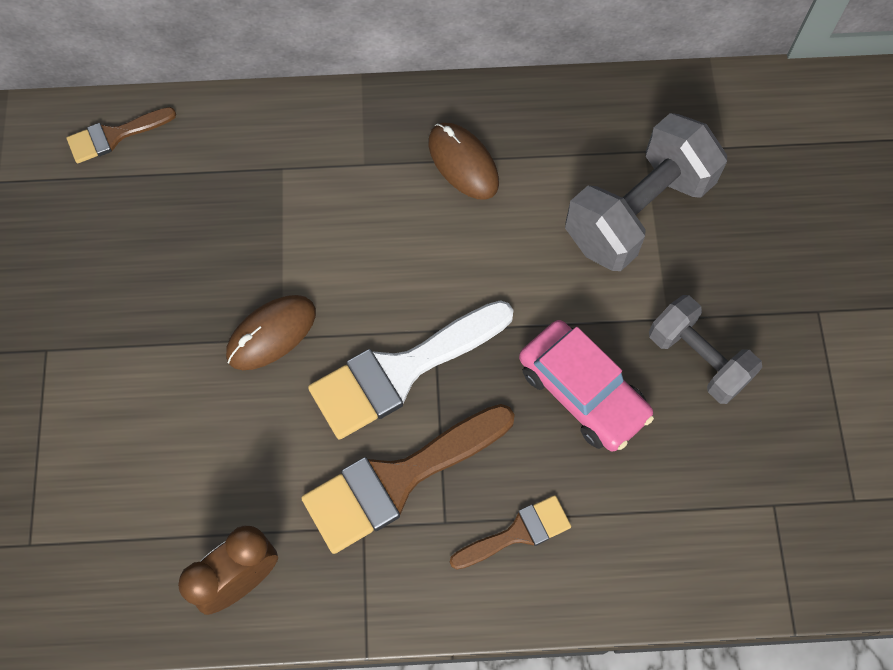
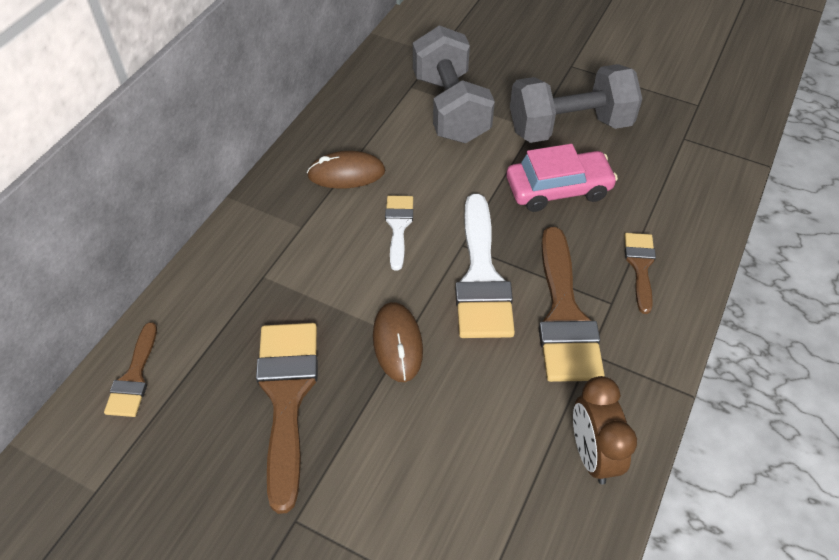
camera: 60 degrees left, 15 degrees down
(160, 271) = (287, 397): none -> brown brush
(421, 254) = (398, 226): none -> white brush
(698, 359) = (569, 127): grey dumbbell -> grey dumbbell, size x1.56

